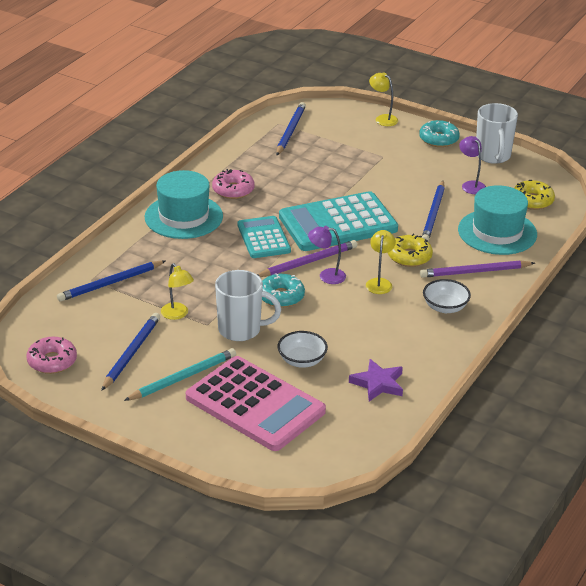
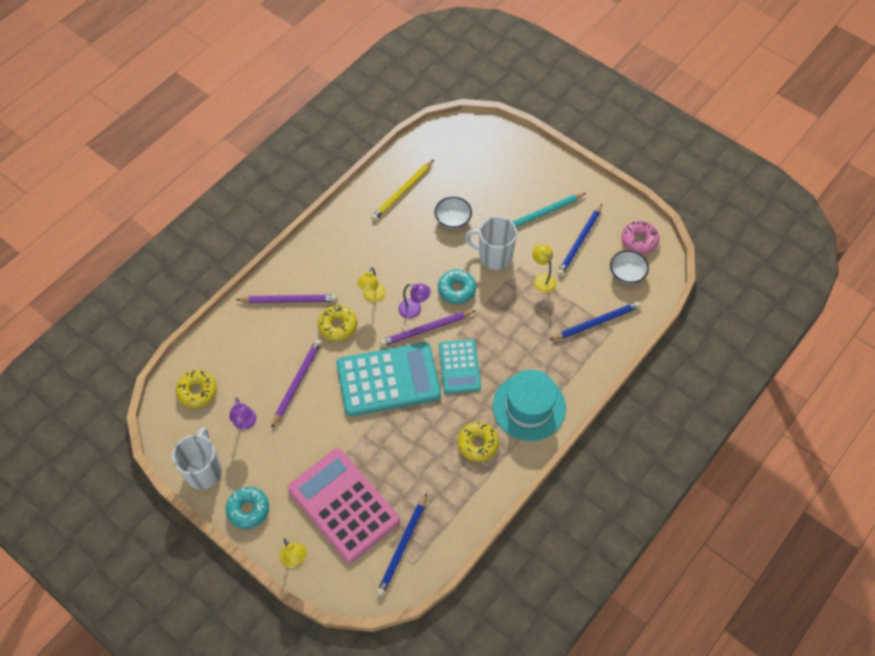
camera: 170 degrees left, 25 degrees up
(233, 190) = (478, 444): pink donut -> yellow donut
(255, 404) = (493, 183): pink calculator -> pink calculator (343, 505)
(378, 383) = (402, 192): purple star -> yellow pencil
(433, 214) = (297, 382): blue pencil -> purple pencil
(445, 307) = (328, 262): white bowl -> white bowl (627, 274)
(497, 232) = (249, 349): turquoise hat -> none

